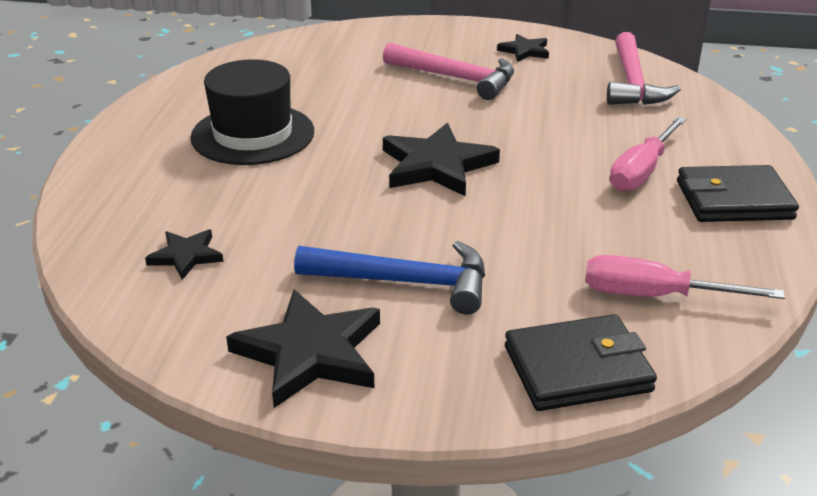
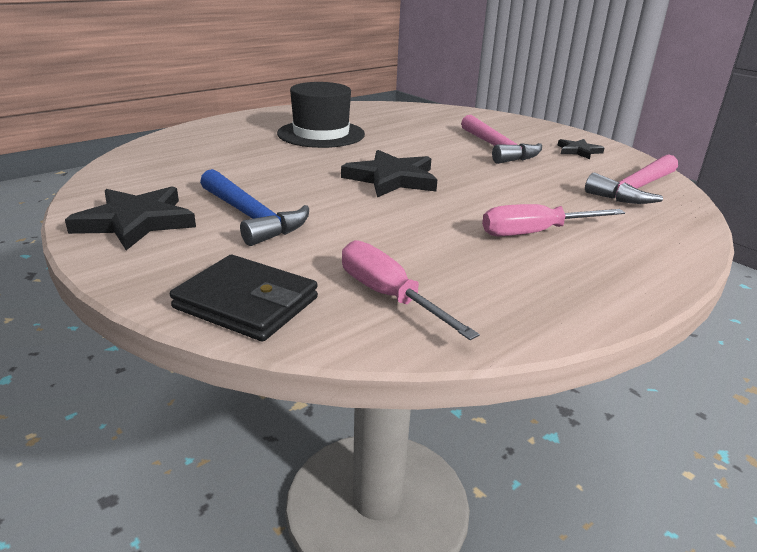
camera: 40 degrees right, 5 degrees down
(186, 256) = (179, 164): black star -> none
(733, 200) = (582, 277): black wallet -> none

